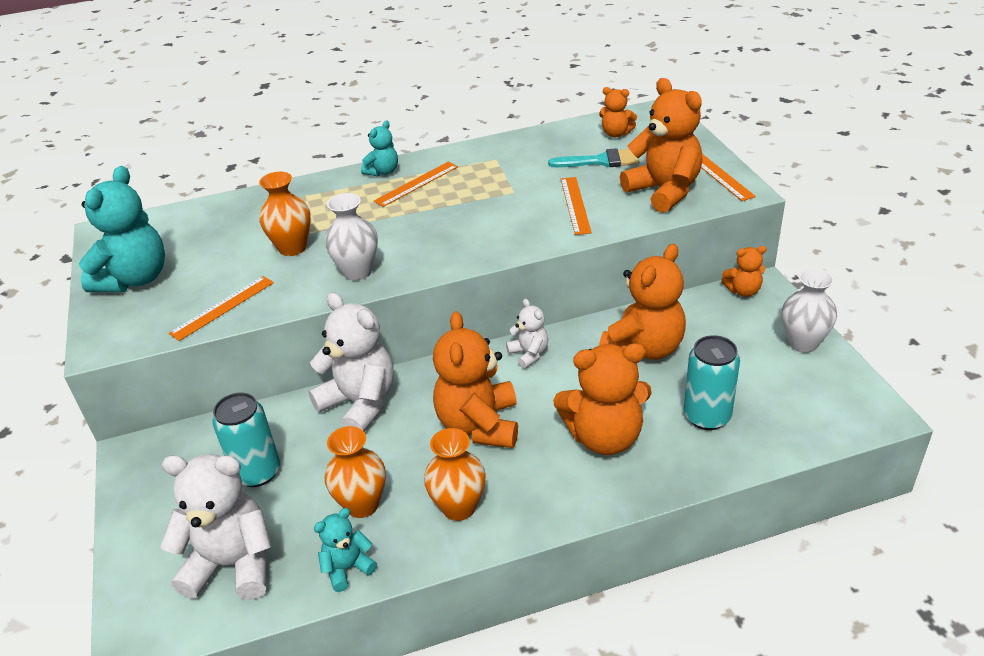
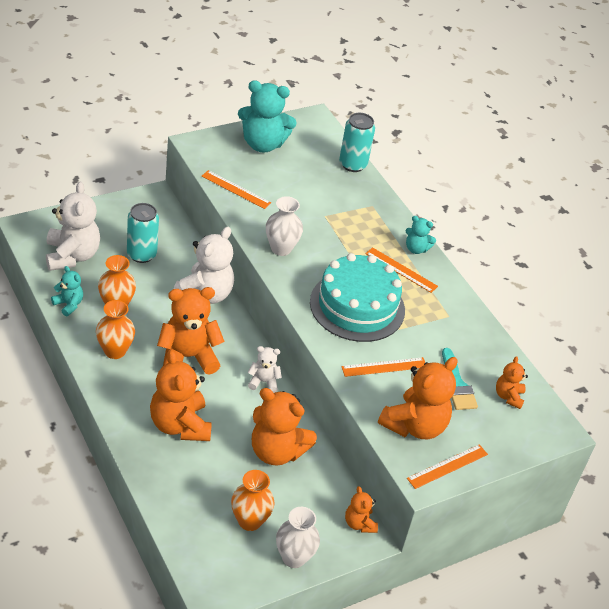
camera: 70 degrees right, 5 degrees up
(292, 248) = (306, 212): orange vase -> orange vase (249, 521)
(473, 218) = (357, 306): none -> turquoise cake
(529, 354) = (263, 382): white teddy bear -> white teddy bear turned 135 degrees counterclockwise
(707, 416) = (203, 485): turquoise can -> turquoise can (352, 164)

